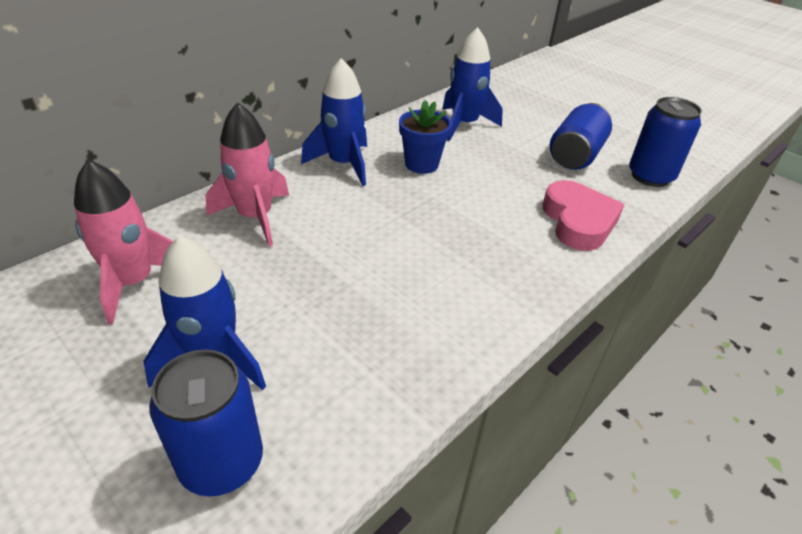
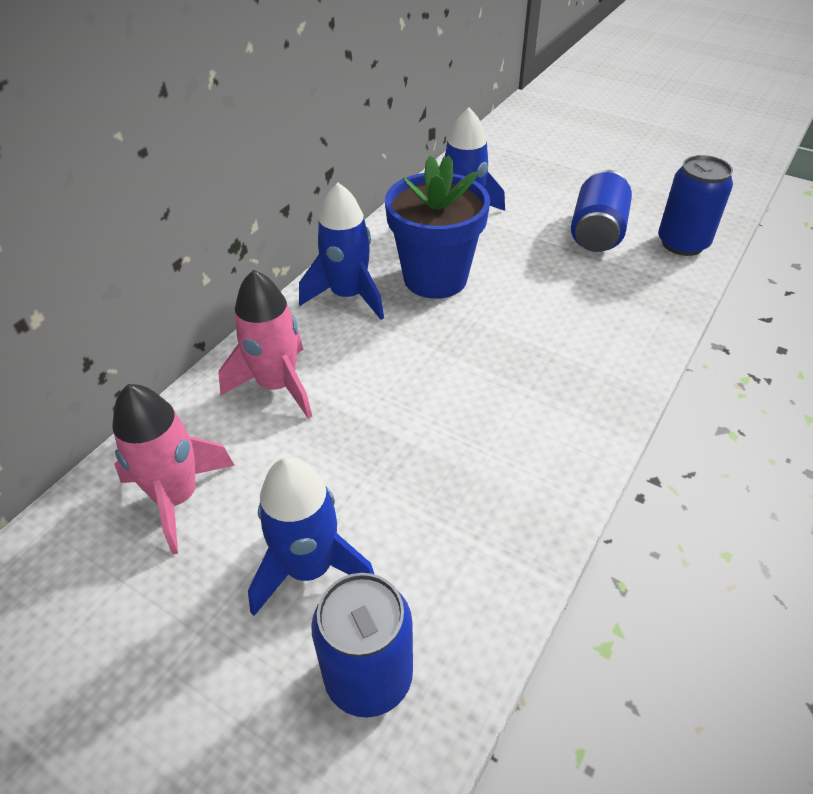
camera: 10 degrees left, 5 degrees up
(421, 164) = (435, 278): blue flower pot -> blue flower pot, size x1.65
(578, 221) = (626, 315): pink heart -> none

